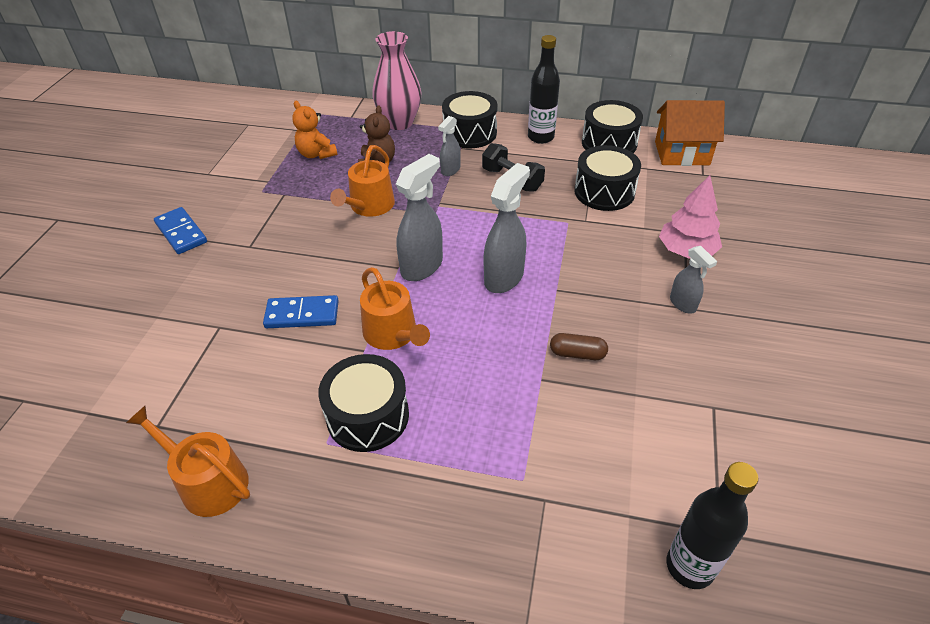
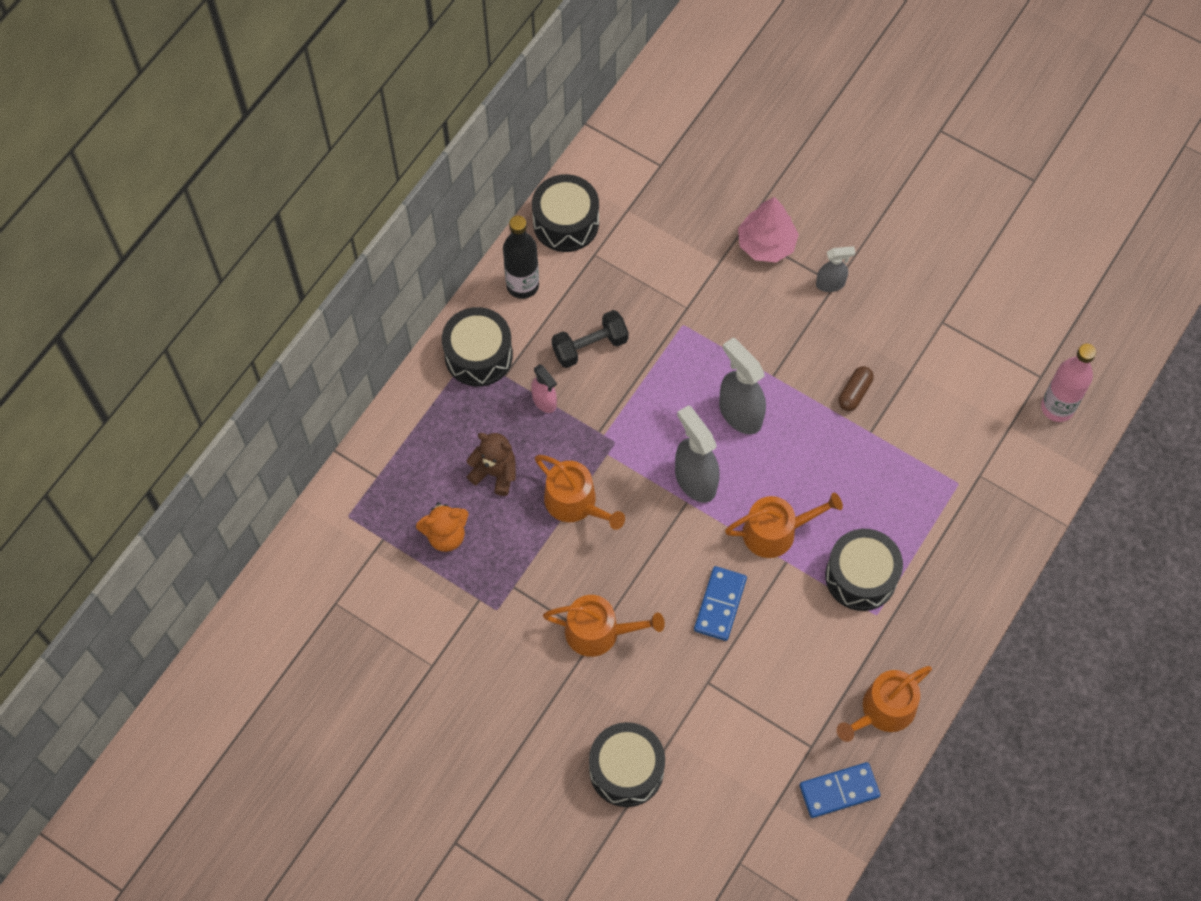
camera: 70 degrees left, 20 degrees up
(181, 233) = (541, 705): blue domino -> blue domino (839, 791)
(255, 247) = (599, 631): none -> orange watering can
(399, 123) = (418, 424): pink vase -> none
(450, 170) = (544, 401): grey spray bottle -> pink spray bottle
(604, 192) = (649, 269): black drum -> black drum (626, 770)
(682, 153) = (616, 164): orange house -> none
(690, 566) = (1057, 407): black bottle -> pink bottle

